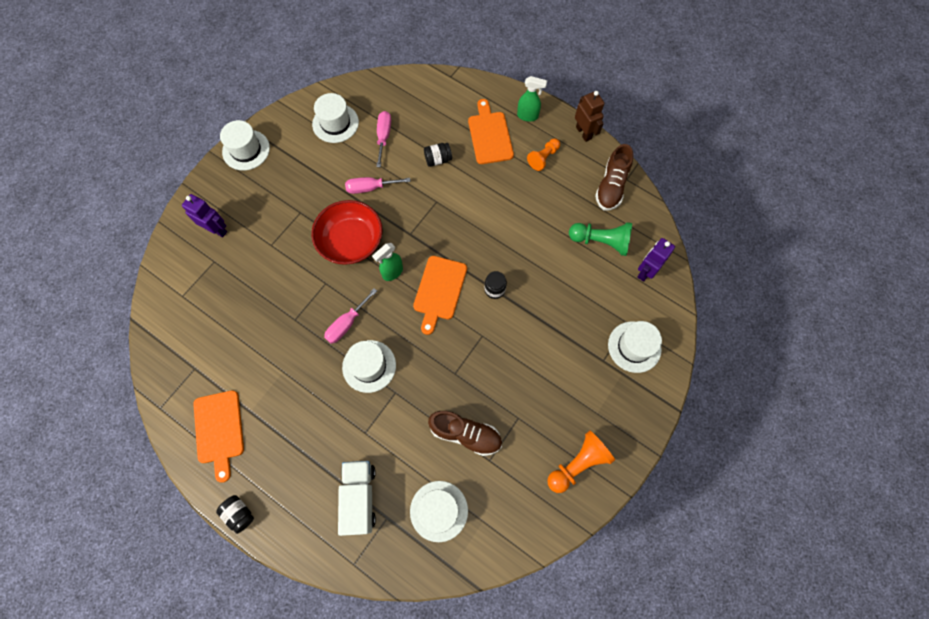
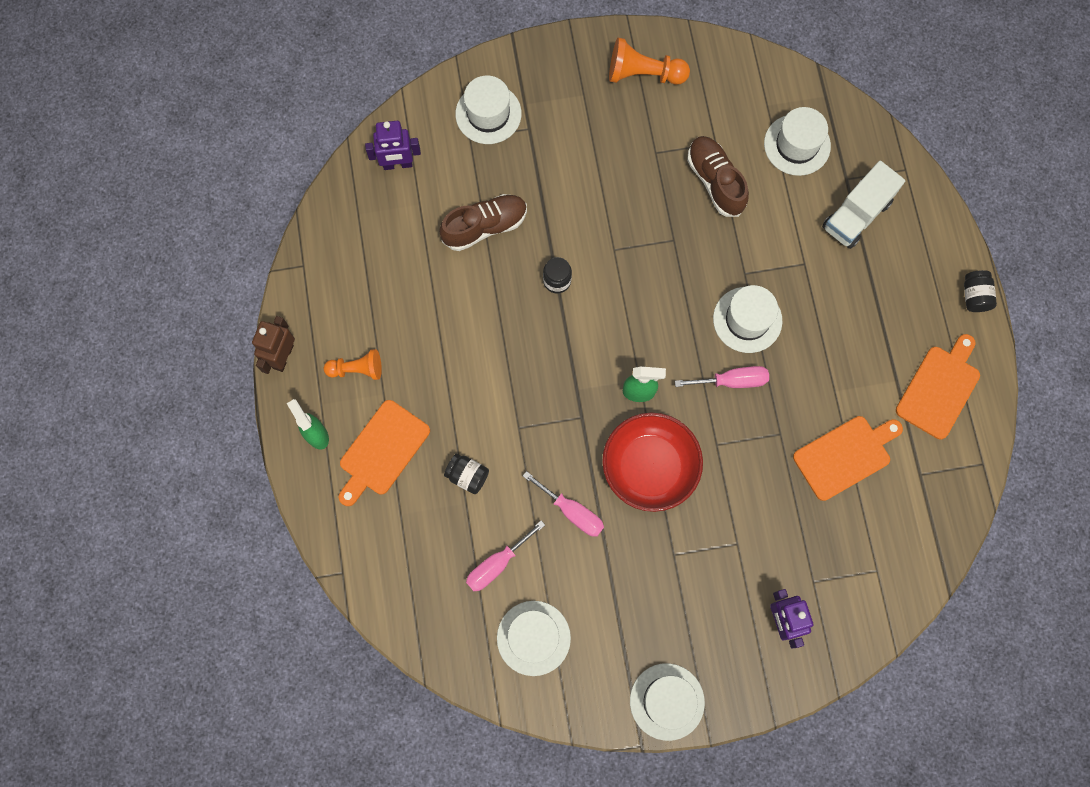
camera: 135 degrees left, 5 degrees up
(439, 290) = (611, 329): orange cutting board -> orange cutting board (845, 456)
(601, 241) = (404, 230): green pawn -> none
(611, 186) = (327, 273): brown shoe -> brown shoe (485, 227)

